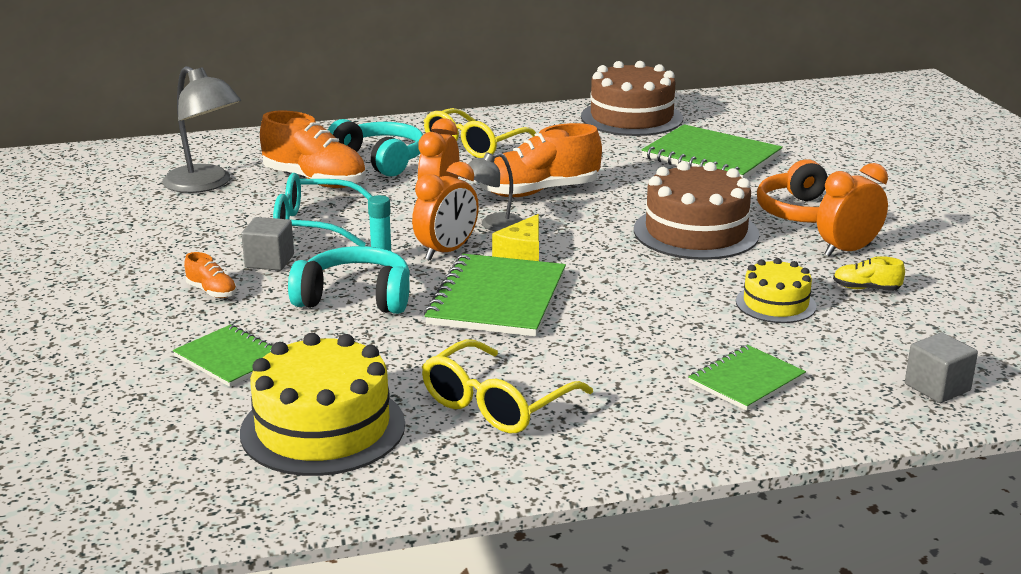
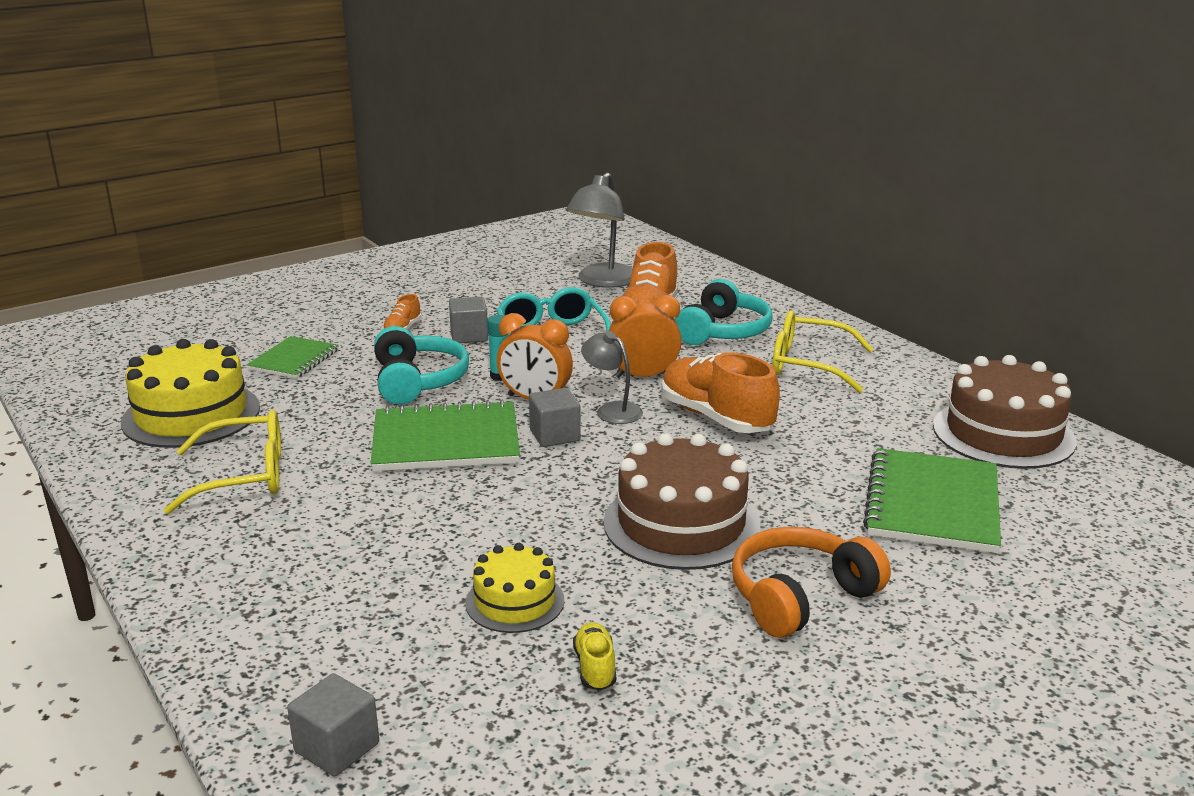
camera: 70 degrees right, 0 degrees up
(497, 403) = (243, 476): yellow glasses -> yellow glasses turned 150 degrees clockwise
(522, 253) = (555, 435): yellow cheese -> grey cube
(746, 380) = (319, 602): green notebook -> none
(847, 250) = (707, 642): orange clock -> none

